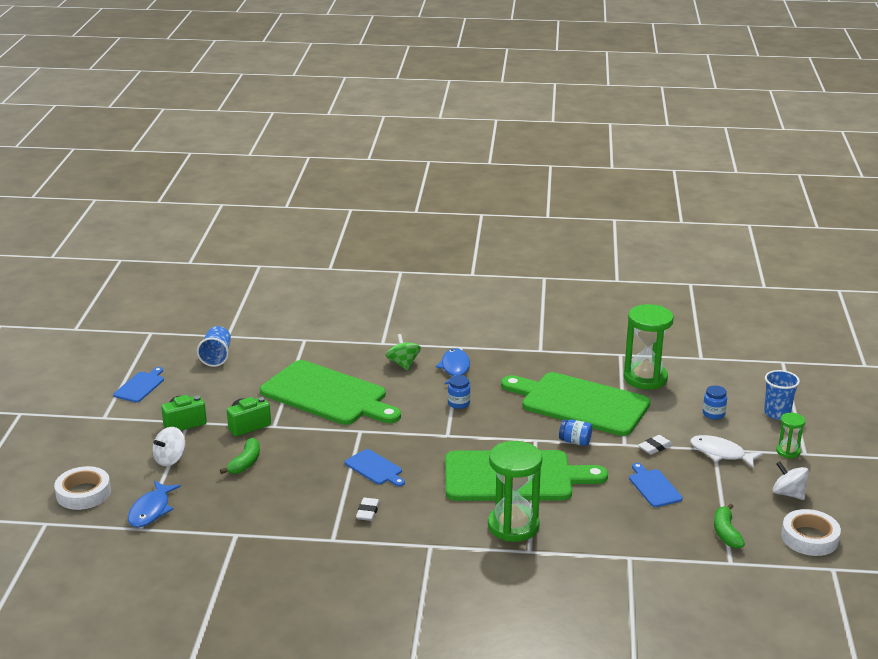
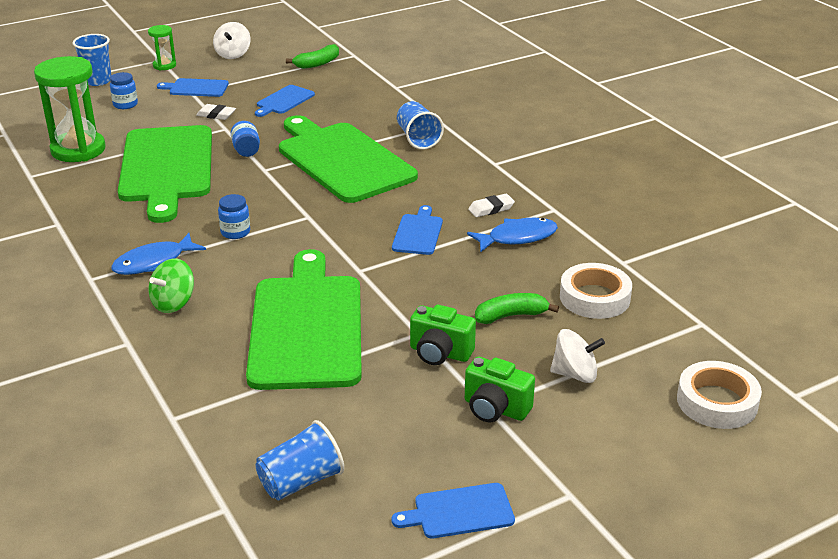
camera: 125 degrees left, 5 degrees up
(151, 510) = (669, 333): blue fish -> blue fish (517, 237)
(513, 526) = (418, 138): green hourglass -> blue cup
(721, 453) = (196, 88): white fish -> blue cutting board
(809, 538) = (287, 38): white tape -> white tape (594, 297)

